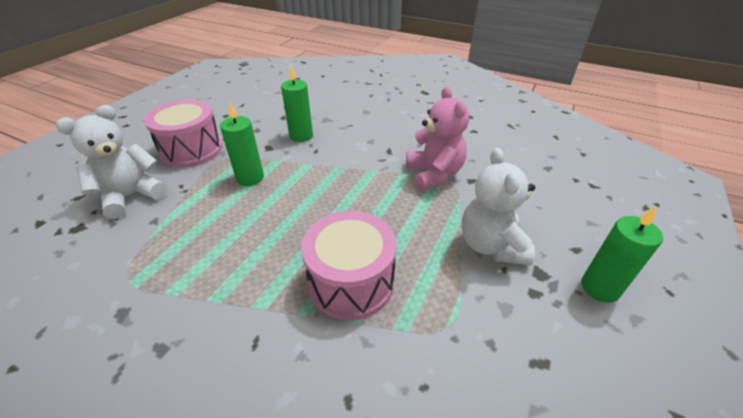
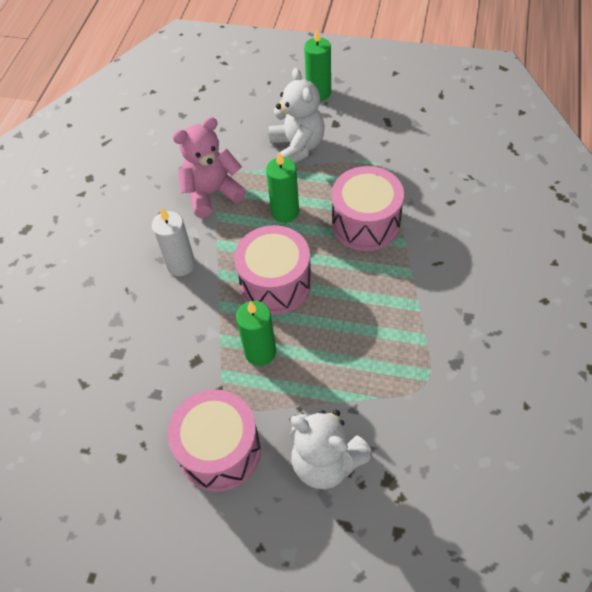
camera: 100 degrees left, 15 degrees up
(301, 136) = (162, 334): green candle -> green candle (285, 212)
(310, 197) = (275, 283): none -> pink drum
(360, 149) = (181, 264): none -> white candle
(491, 245) = (297, 147): white teddy bear -> white teddy bear turned 90 degrees counterclockwise

